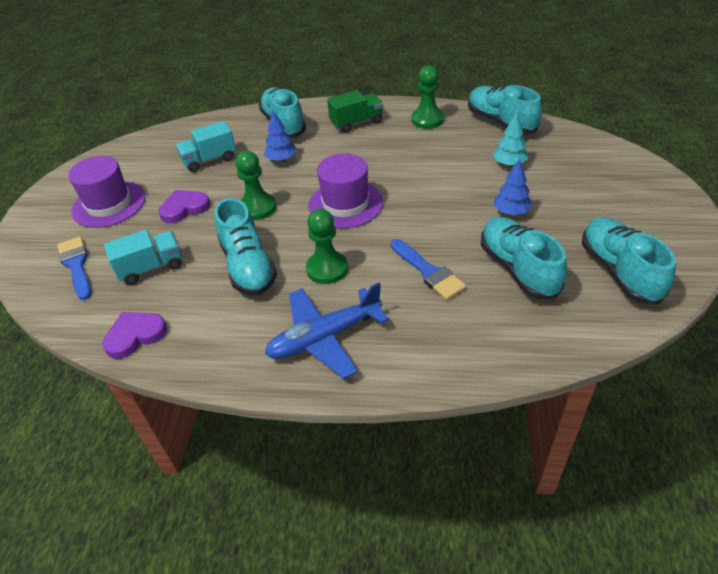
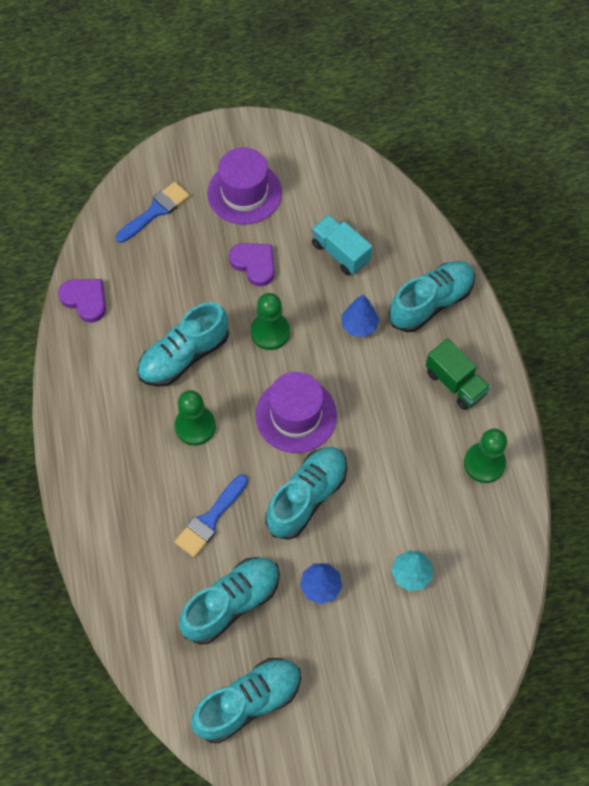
camera: 70 degrees right, 20 degrees up
(151, 268) = (165, 274): turquoise truck -> none
(324, 338) = (110, 450): blue plane -> none
(500, 122) = (501, 553): turquoise shoe -> turquoise shoe (307, 497)

